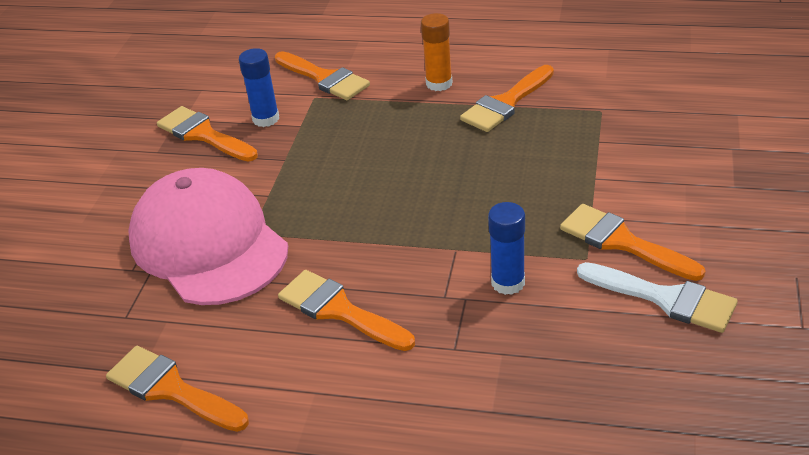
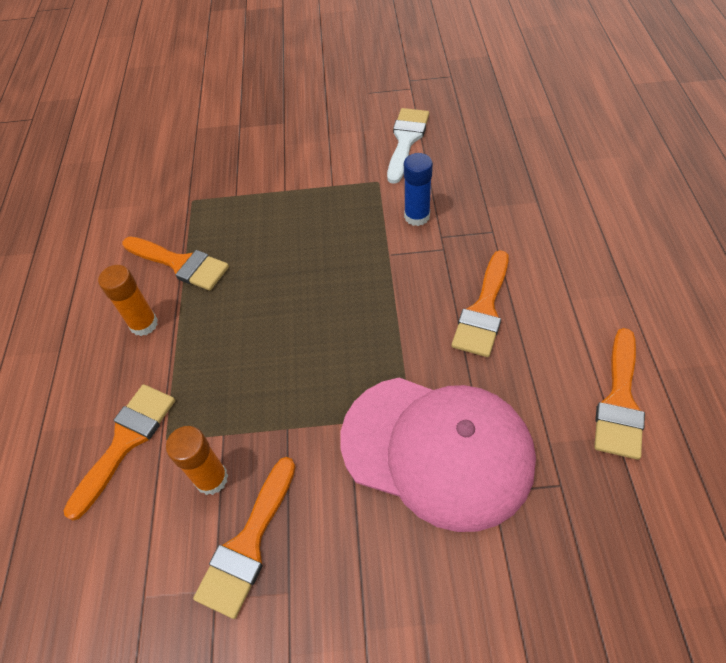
camera: 105 degrees left, 15 degrees up
(208, 244) = (437, 450): pink cap -> pink cap turned 105 degrees counterclockwise
(266, 119) = (211, 478): blue glue stick -> orange glue stick
(622, 242) = (356, 166): orange brush -> none

